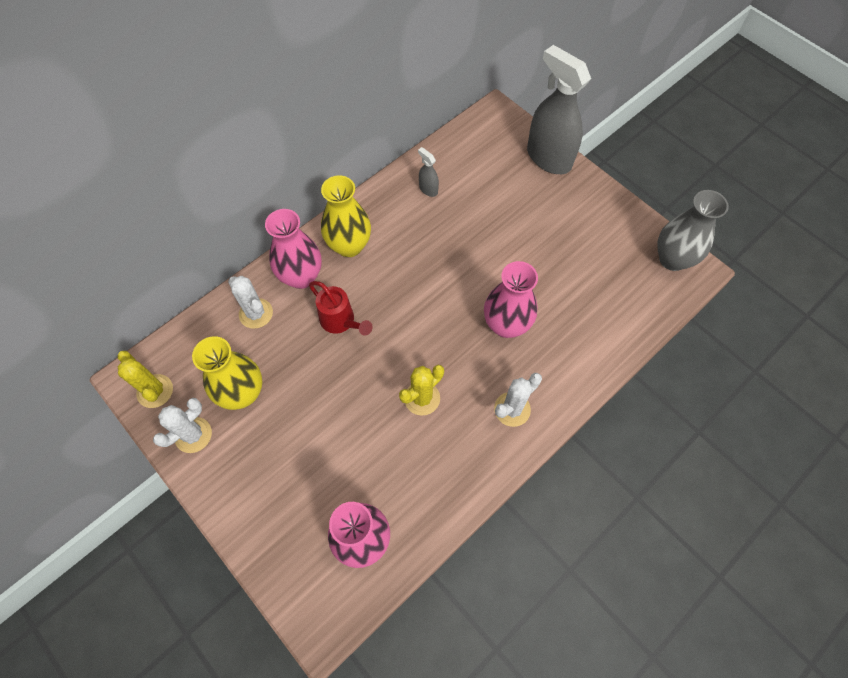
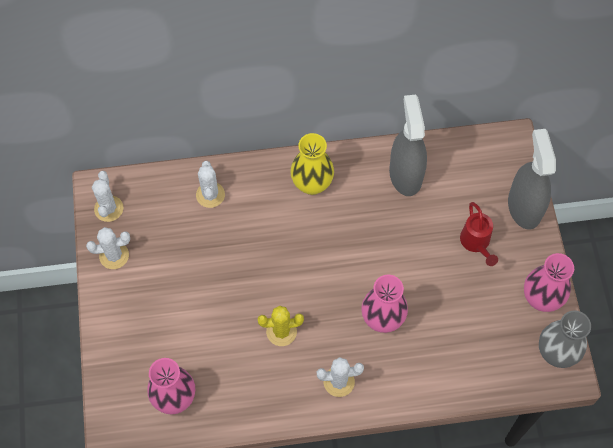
camera: 35 degrees right, 0 degrees up
(155, 391) = (109, 208): yellow cactus -> white cactus
(242, 393) = (164, 247): yellow vase -> none
(301, 277) = (260, 187): pink vase -> pink vase (541, 299)
(340, 321) = (265, 239): red watering can -> red watering can (476, 243)
(428, 189) = (405, 174): grey spray bottle -> grey spray bottle, size x2.37

